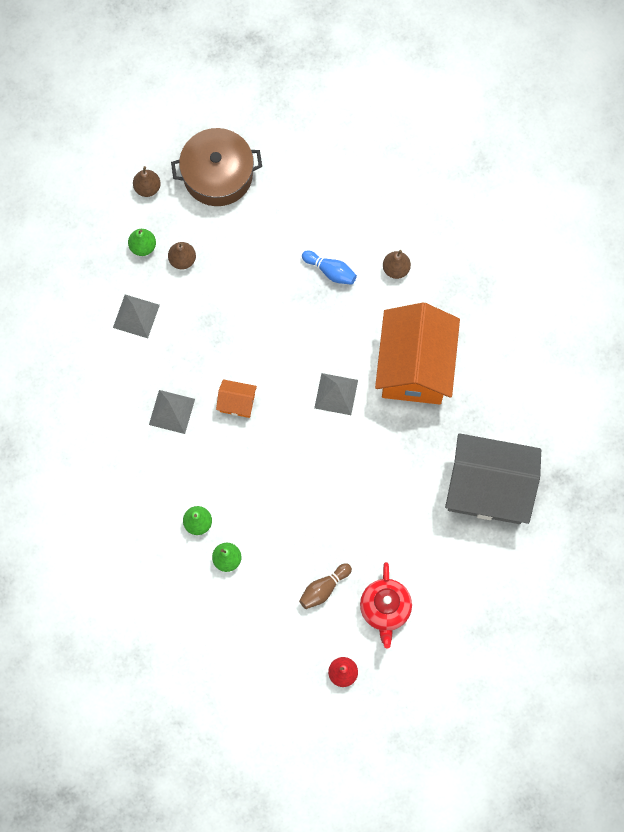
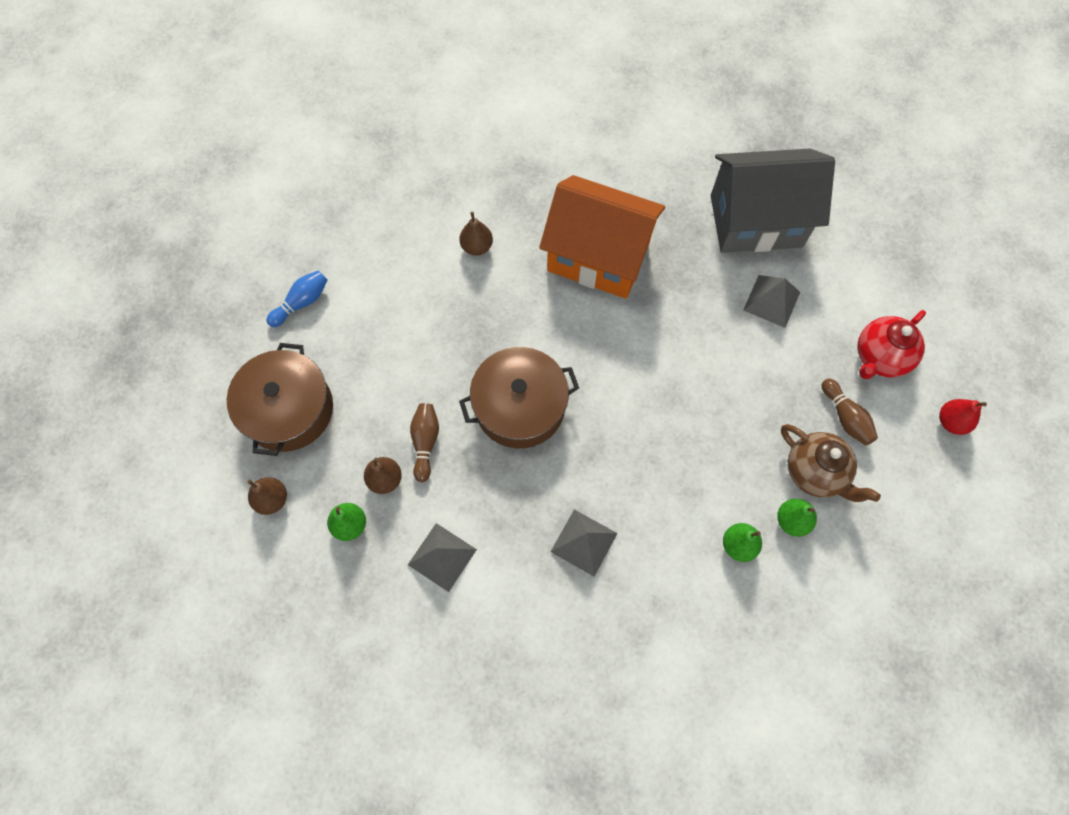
camera: 75 degrees left, 5 degrees down
(218, 279) = (425, 442): none -> brown bowling pin
(237, 403) = (592, 459): orange house -> none
(265, 339) = (520, 406): none -> brown pot
(270, 571) = (814, 472): none -> brown teapot
(330, 271) = (457, 314): blue bowling pin -> blue bowling pin (302, 303)
(336, 394) = (609, 345): grey pyramid -> grey pyramid (771, 301)
(385, 609) = (879, 357): red teapot -> red teapot turned 120 degrees clockwise
(488, 488) = (756, 221): grey house -> grey house turned 60 degrees clockwise

